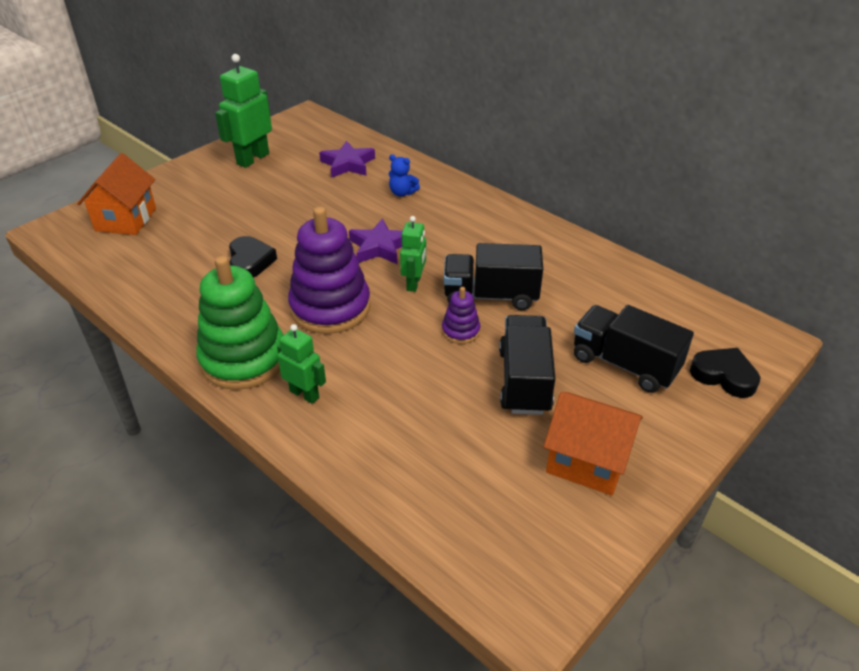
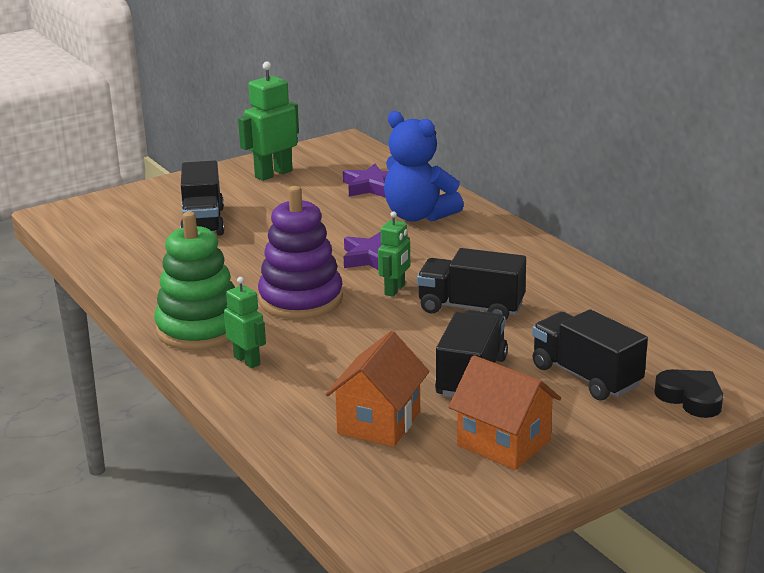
camera: 15 degrees right, 15 degrees down
(126, 219) = (128, 212): orange house -> orange house (379, 422)
(204, 223) = (203, 222): none -> black truck
(250, 262) = (236, 256): black heart -> none
(402, 193) = (418, 216): blue teddy bear -> blue teddy bear, size x2.27
(460, 331) = (425, 332): purple stacking toy -> none

